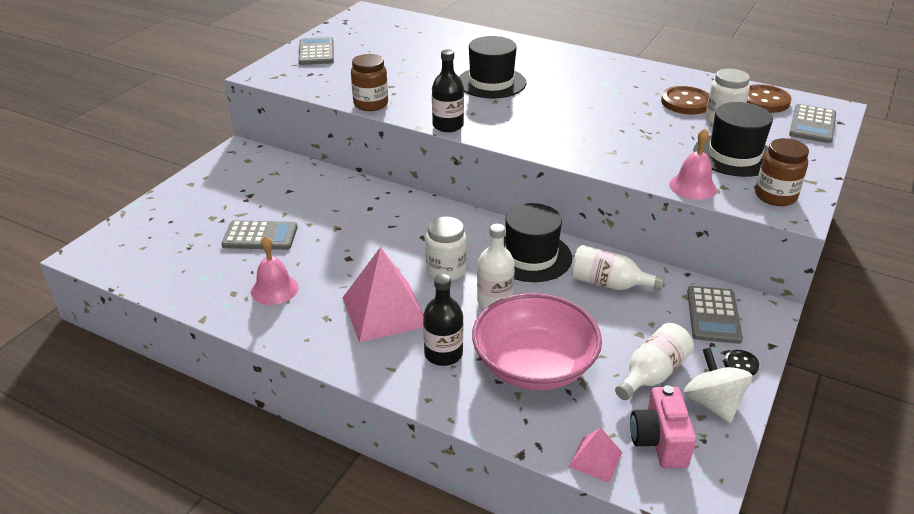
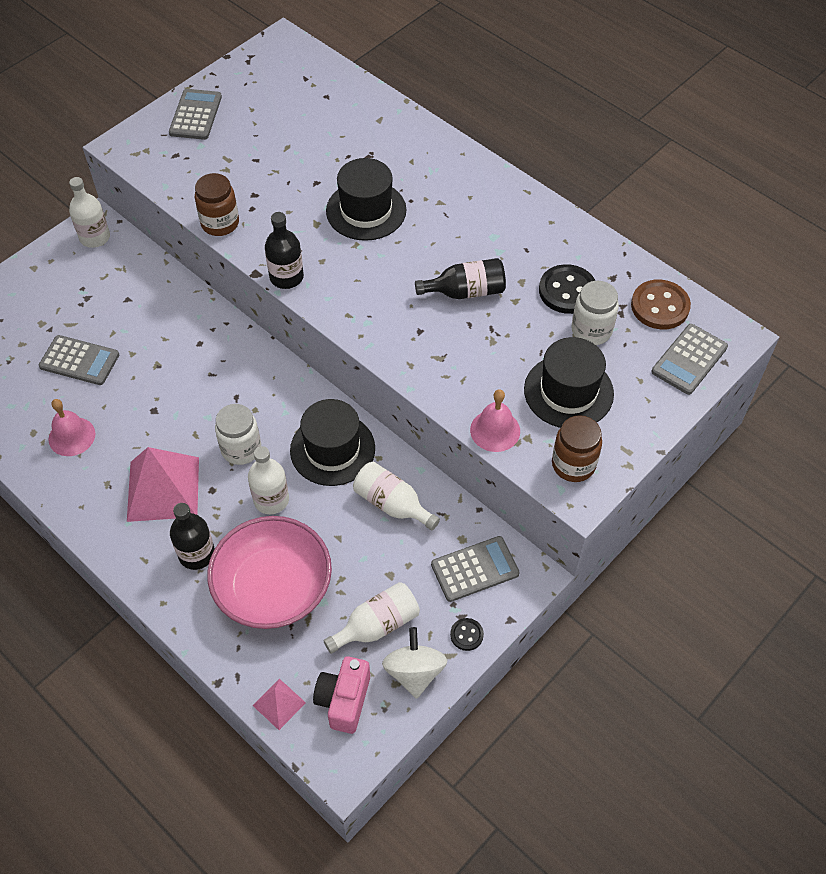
camera: 15 degrees right, 20 degrees up
(241, 158) = (95, 237): none -> white bottle
(605, 113) = (466, 291): none -> black bottle
(686, 102) = (567, 291): brown button -> black button
(713, 315) = (474, 569): grey calculator -> grey calculator turned 135 degrees counterclockwise

